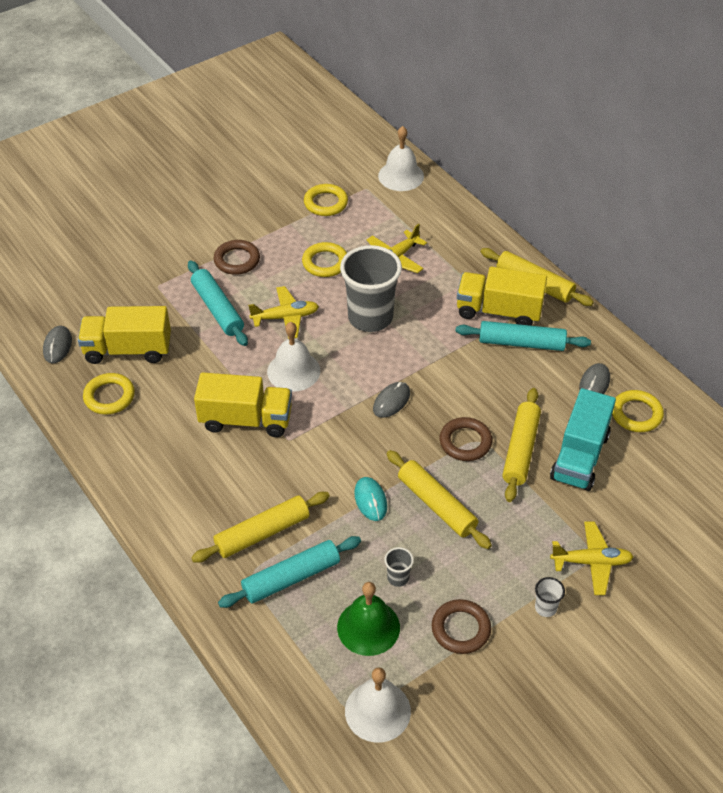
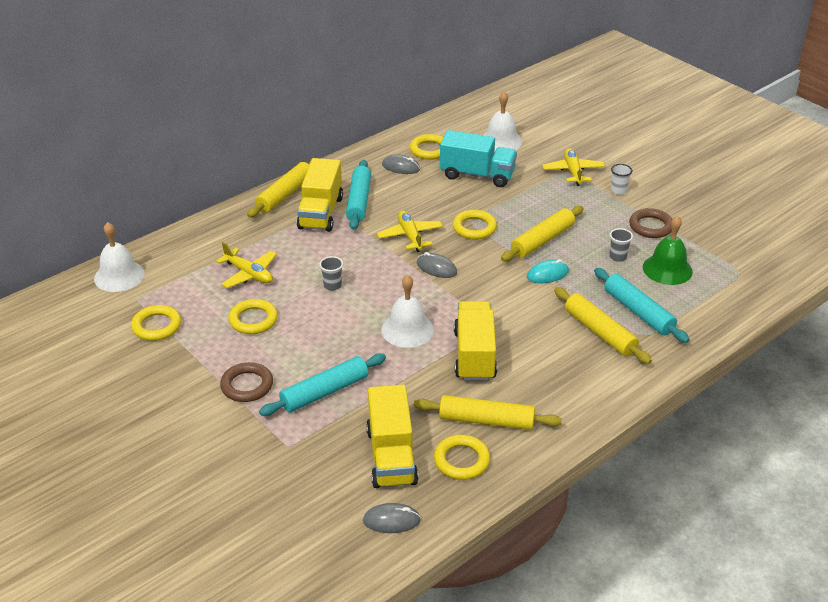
camera: 95 degrees left, 10 degrees down
(285, 317) = (335, 341): yellow plane -> yellow plane (410, 236)
(370, 318) = (332, 285): grey cup -> grey cup, size x0.41
(377, 711) = (734, 261): white bell -> white bell (501, 141)
(465, 442) = (474, 228): brown ring -> yellow ring
(521, 450) = (476, 201): yellow rolling pin -> yellow rolling pin (486, 420)

